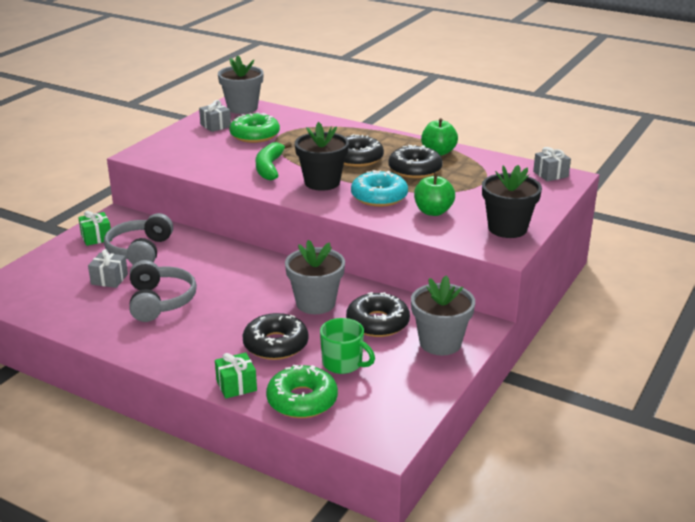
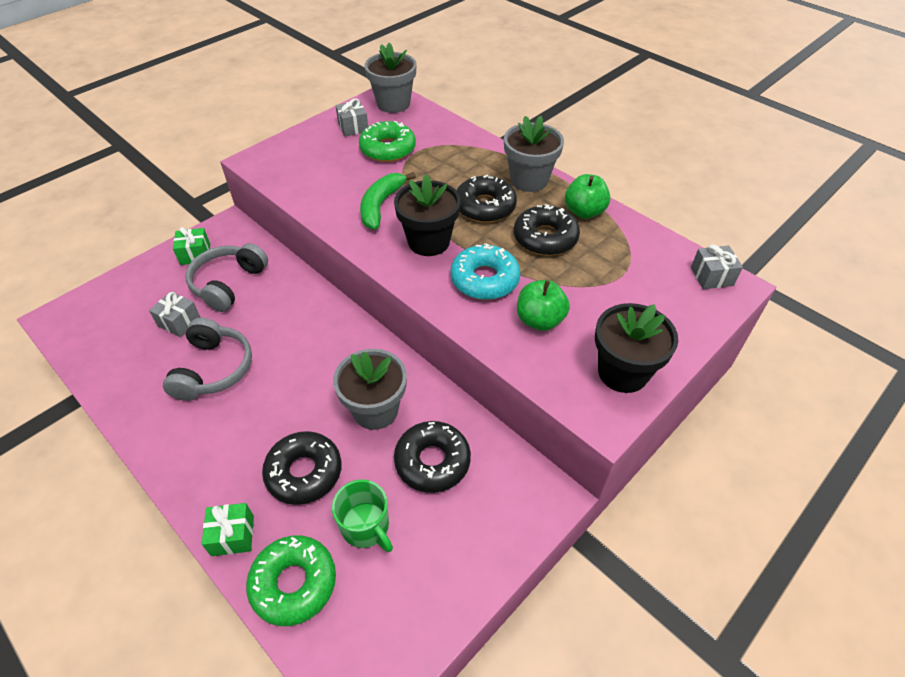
camera: 15 degrees right, 20 degrees up
(440, 343) = (493, 517): grey flower pot -> grey flower pot (529, 180)

